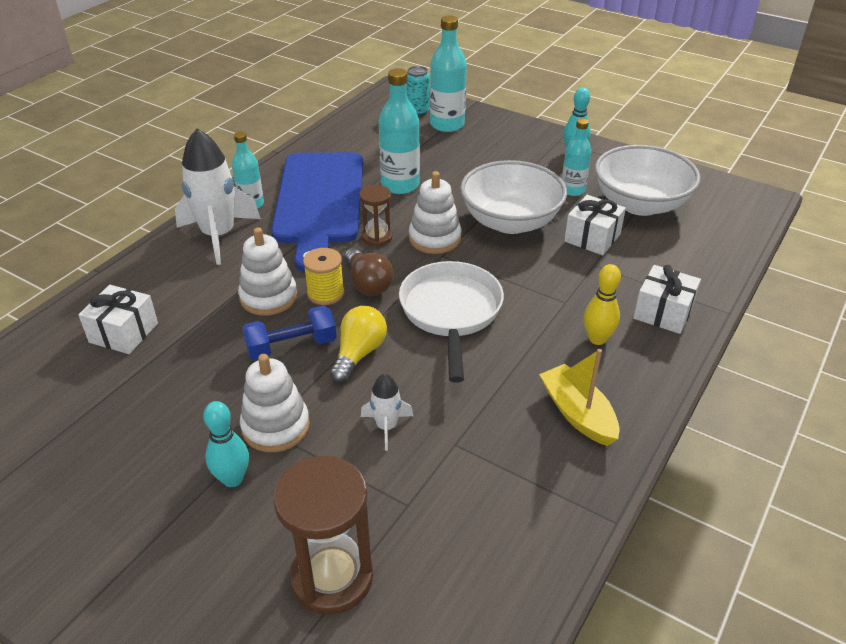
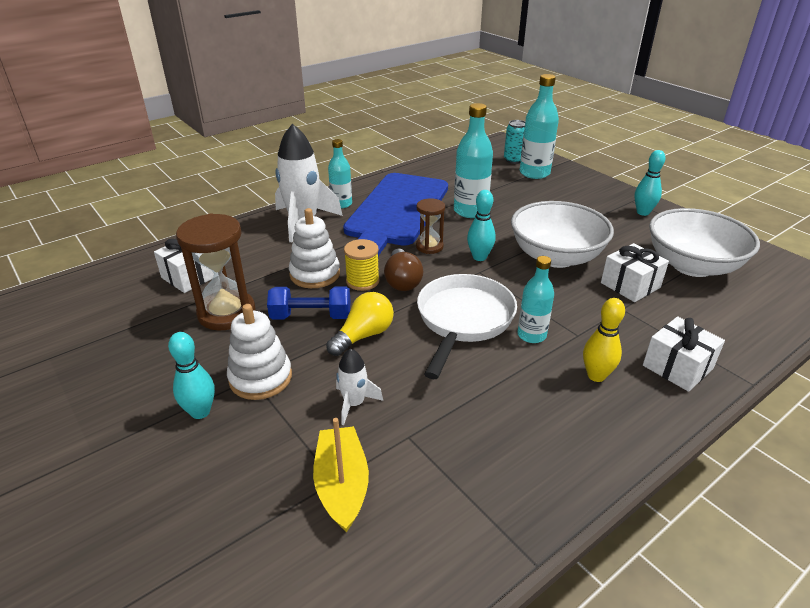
camera: 20 degrees right, 5 degrees down
(332, 577) = (230, 527): brown hourglass -> brown hourglass (226, 313)
(435, 238) = (479, 257): white stacking toy -> turquoise bowling pin
(572, 190) = (628, 242): turquoise bottle -> turquoise bottle (531, 335)
(577, 413) = (544, 441): yellow boat -> yellow boat (342, 485)

